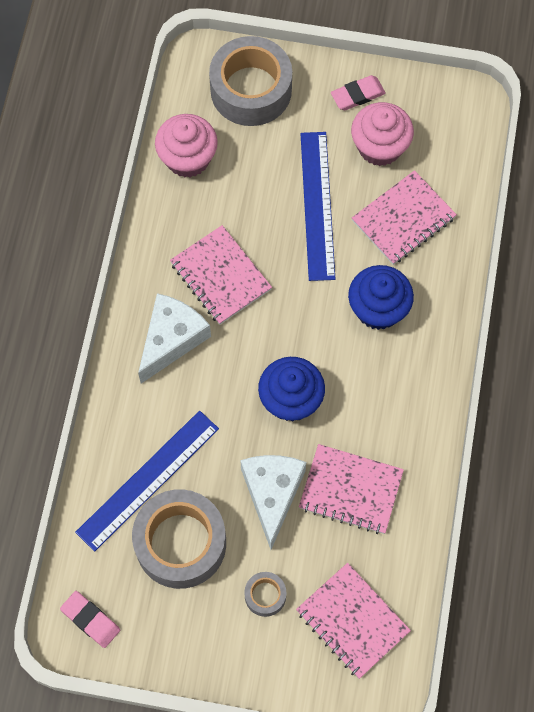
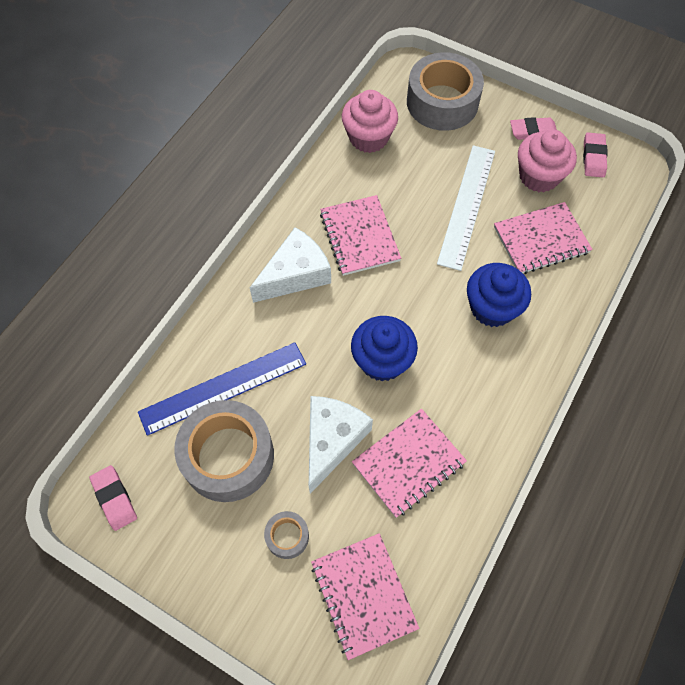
camera: 20 degrees right, 5 degrees down
(317, 205) = (466, 205): blue ruler -> white ruler
(351, 490) = (408, 463): pink notebook -> pink notebook turned 75 degrees counterclockwise
(429, 106) = (593, 157): none -> pink eraser

